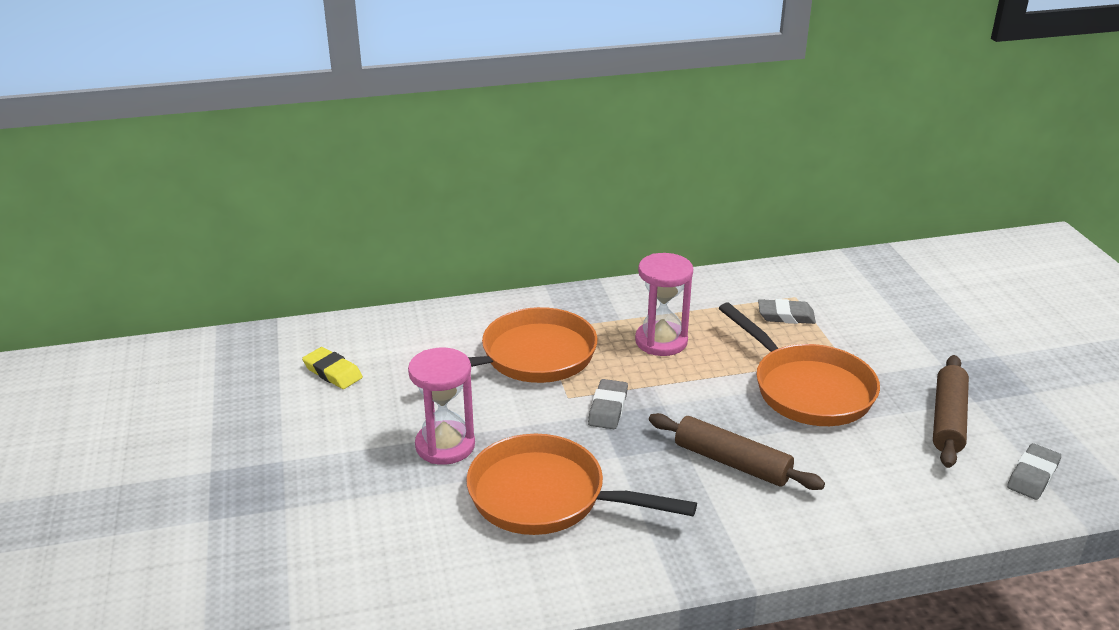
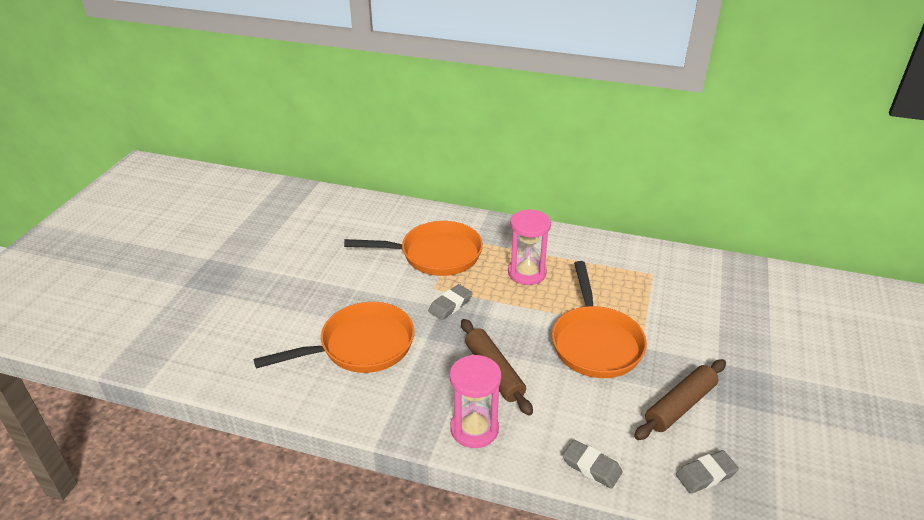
camera: 30 degrees right, 5 degrees up
(333, 372) = (318, 224): yellow eraser -> none
(445, 445) = (335, 291): pink hourglass -> pink hourglass (474, 429)
(546, 497) = (361, 346): orange pan -> orange pan turned 105 degrees clockwise
(786, 316) = (631, 285): grey eraser -> grey eraser (591, 467)

